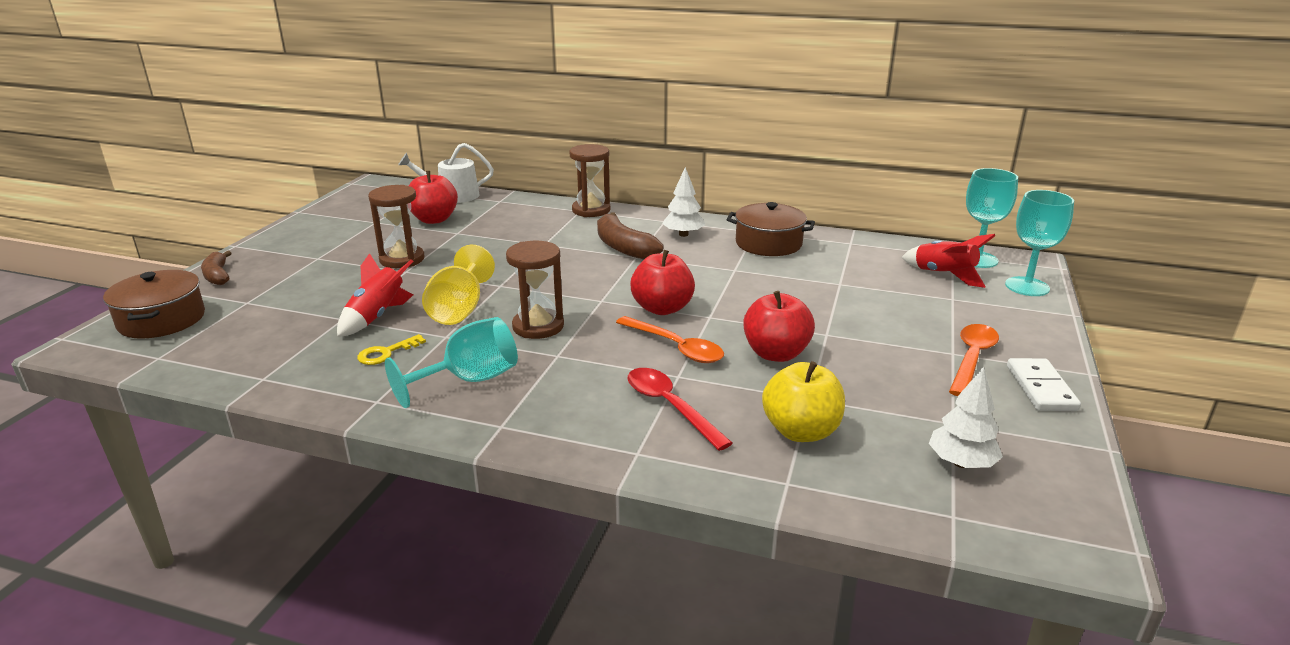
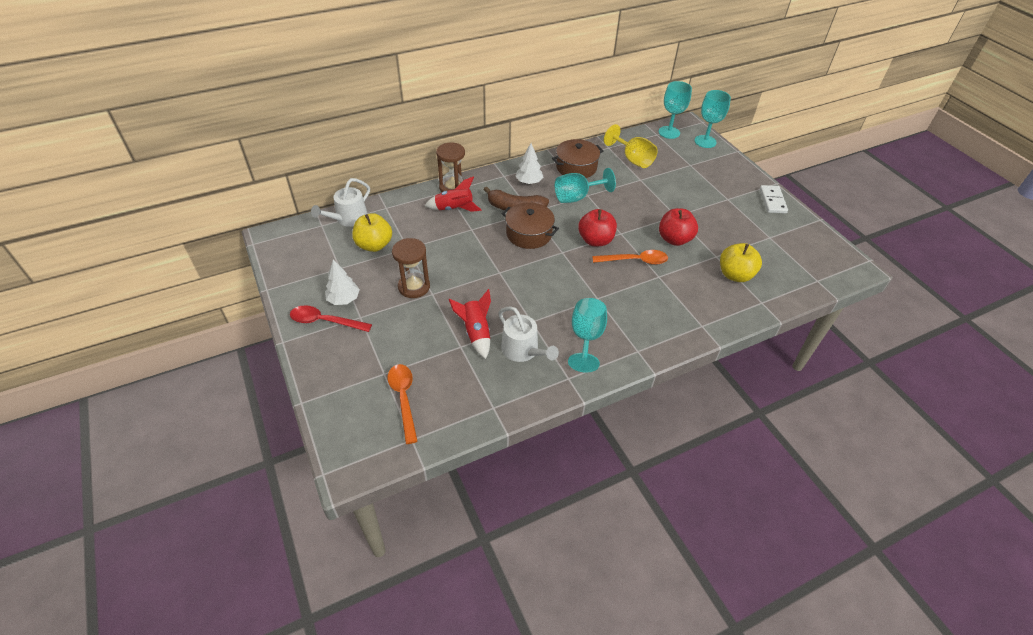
camera: 45 degrees left, 20 degrees up
(162, 320) = (359, 419): brown pot -> brown pot (529, 234)
(217, 276) = (323, 369): brown banana -> none
(386, 353) = (523, 350): yellow key -> white watering can
(434, 219) = (374, 245): red apple -> yellow apple
(459, 309) = (508, 301): yellow goblet -> yellow goblet (632, 159)
(538, 326) = (562, 287): brown hourglass -> none
(670, 406) = (679, 295): red spoon -> red spoon (325, 321)
(717, 266) = (577, 197): none -> turquoise goblet
(944, 275) = (670, 150): red rocket -> red rocket (454, 209)
(961, 463) = (793, 255): white tree -> white tree (344, 299)
(972, 358) = (737, 198): orange spoon -> orange spoon (403, 398)
(1040, 388) = (772, 201): white domino -> white domino turned 45 degrees clockwise

